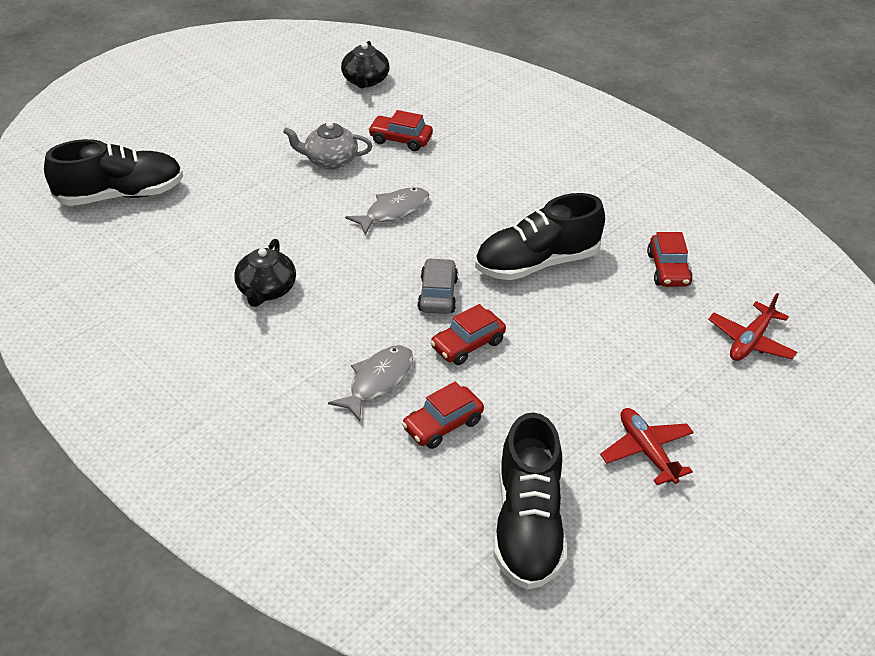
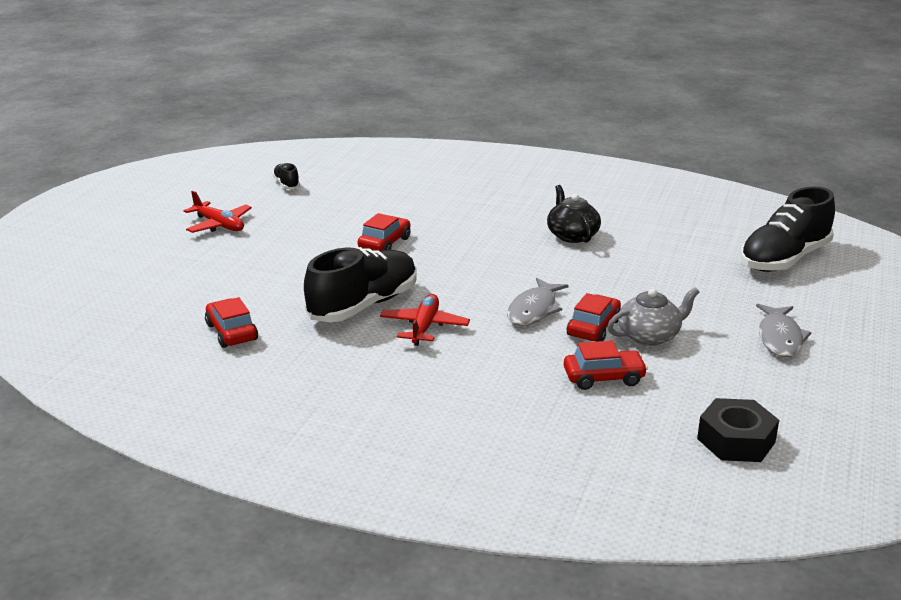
camera: 155 degrees right, 15 degrees down
(365, 81) = (736, 440): black teapot -> black nut
(378, 381) = (433, 213): grey fish -> grey fish (780, 338)
(438, 294) = (434, 264): grey car -> none
(443, 425) = (370, 206): red car -> red car (593, 328)
(528, 525) = (286, 184): black shoe -> black shoe, size x0.45
(750, 341) = (142, 299): red plane -> red plane (424, 327)

